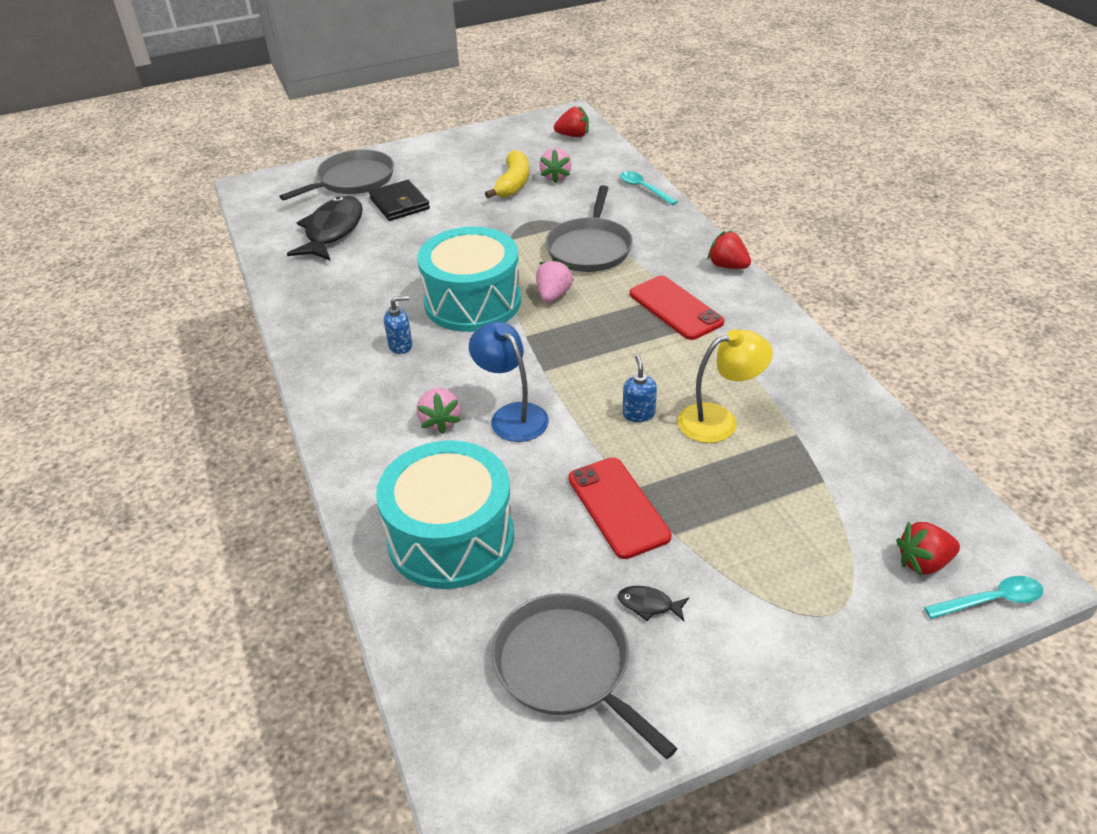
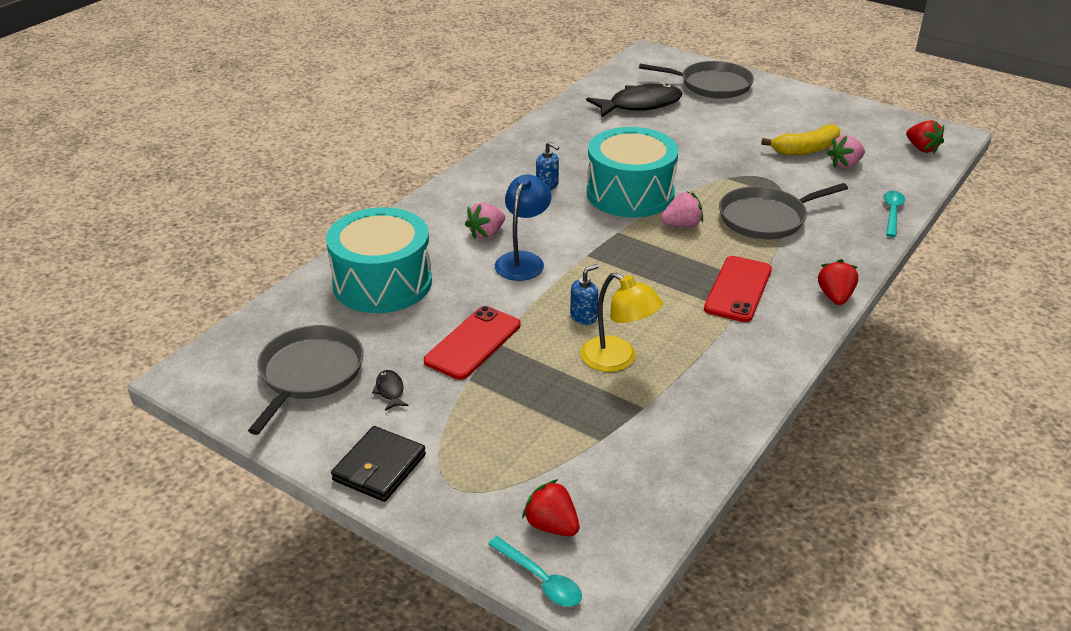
camera: 55 degrees right, 5 degrees down
(399, 204) = (709, 115): black wallet -> black wallet (379, 467)

